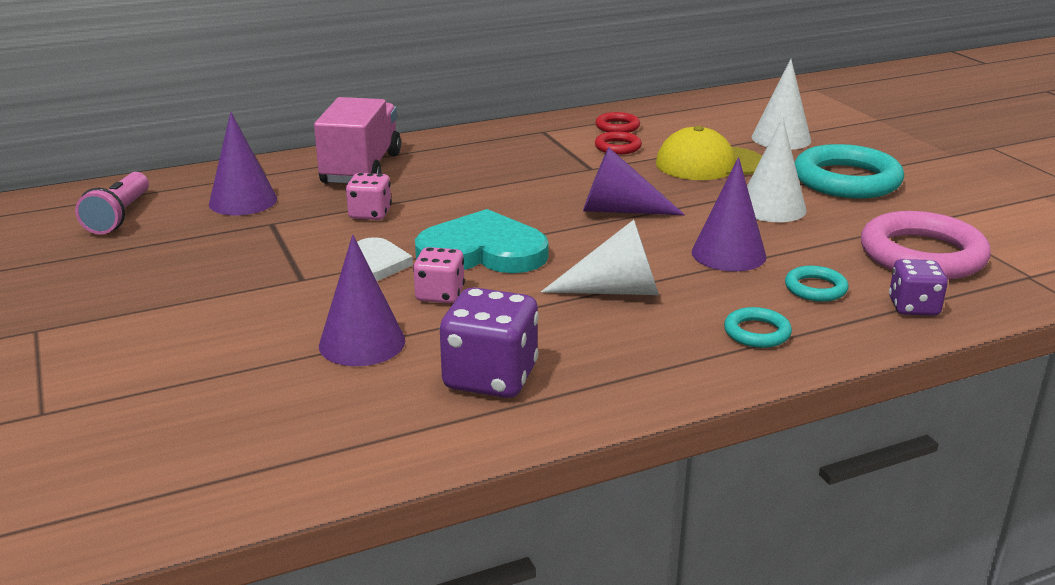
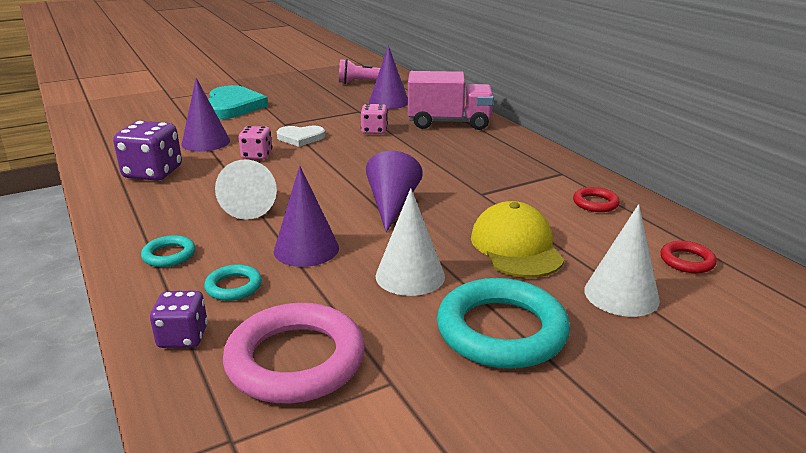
camera: 85 degrees right, 0 degrees up
(482, 251) = (316, 163): turquoise heart -> turquoise heart (232, 106)
(617, 147) = (539, 204): red ring -> red ring (687, 261)

